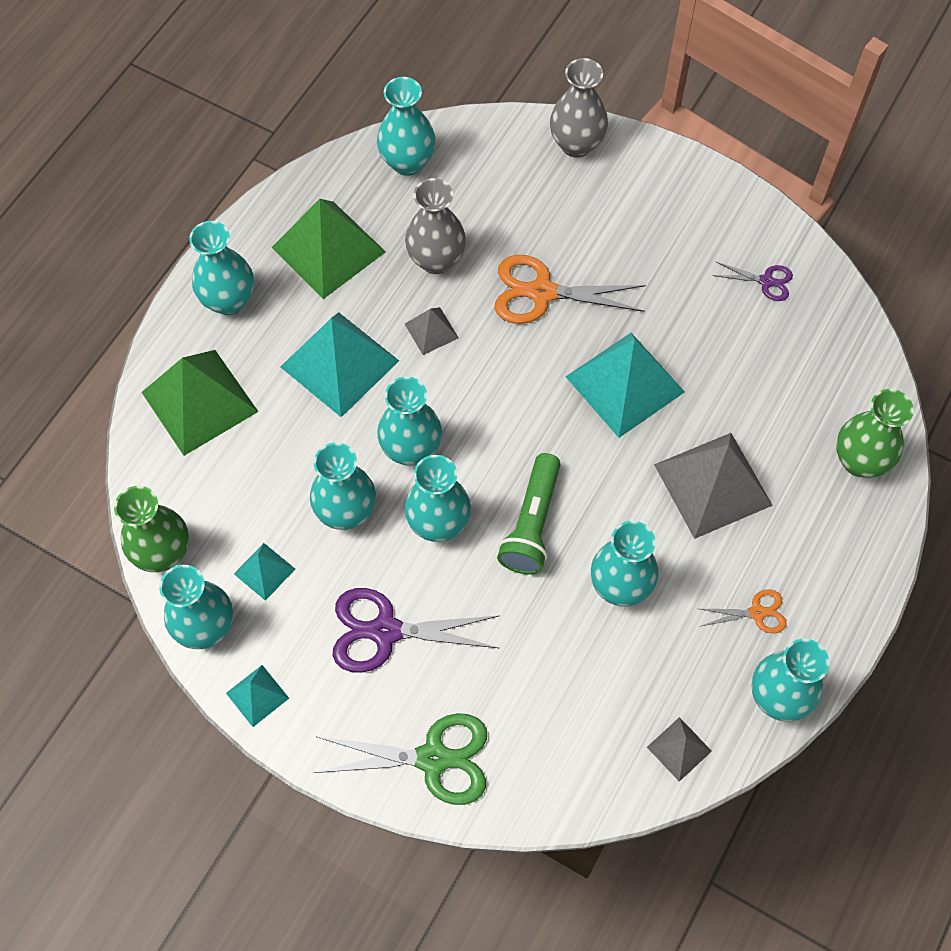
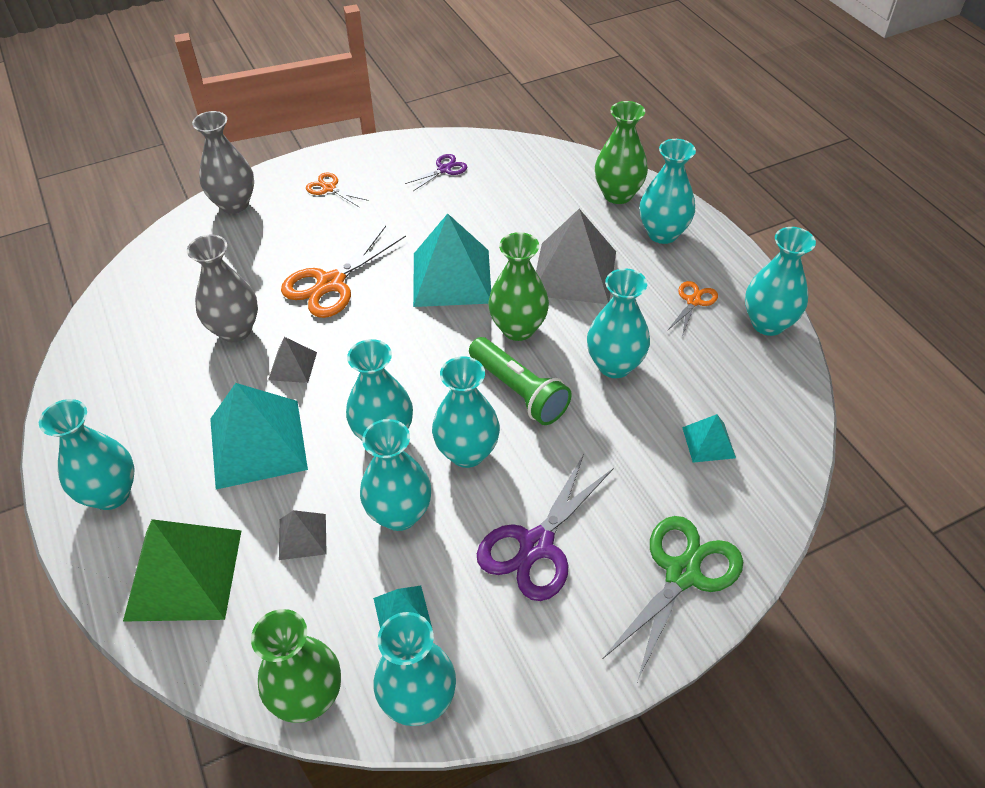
camera: 55 degrees left, 15 degrees down
(257, 695) = (524, 691): turquoise pyramid -> turquoise pyramid (708, 442)
(328, 249) = (146, 394): green pyramid -> none
(407, 162) = (132, 303): turquoise vase -> turquoise vase (662, 233)
(604, 479) = (518, 328): none -> green vase
(658, 203) = (329, 188): none -> orange scissors
(679, 749) = (775, 401): grey pyramid -> grey pyramid (302, 536)

